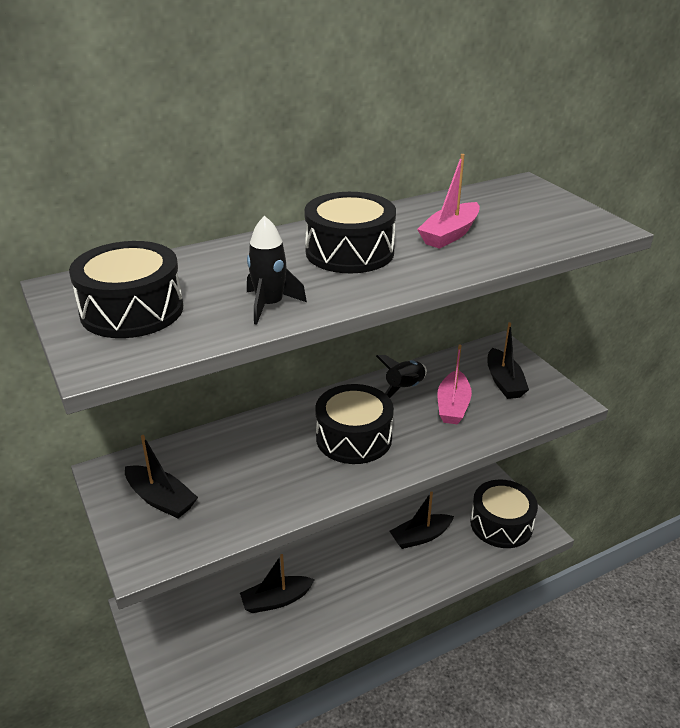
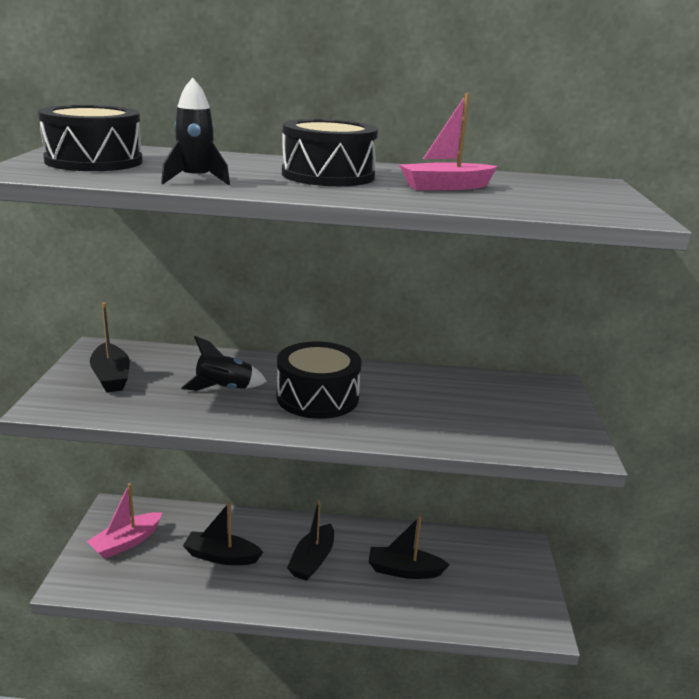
camera: 30 degrees right, 10 degrees down
(404, 388) = (412, 382): black rocket -> black rocket (224, 389)
(453, 406) = (445, 409): pink boat -> pink boat (126, 542)
(501, 524) = (503, 600): black drum -> none
(504, 382) = (525, 411): black boat -> black boat (312, 560)

